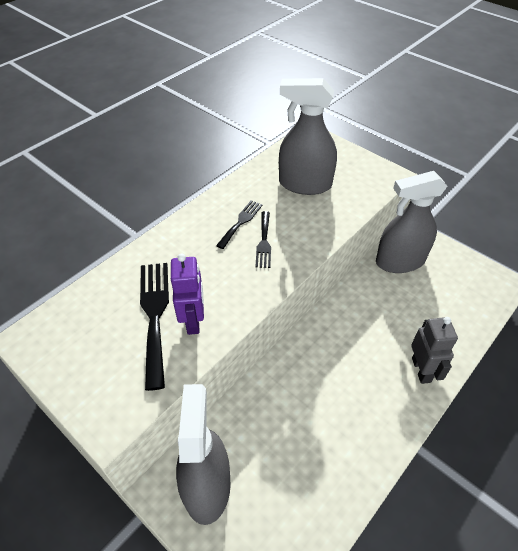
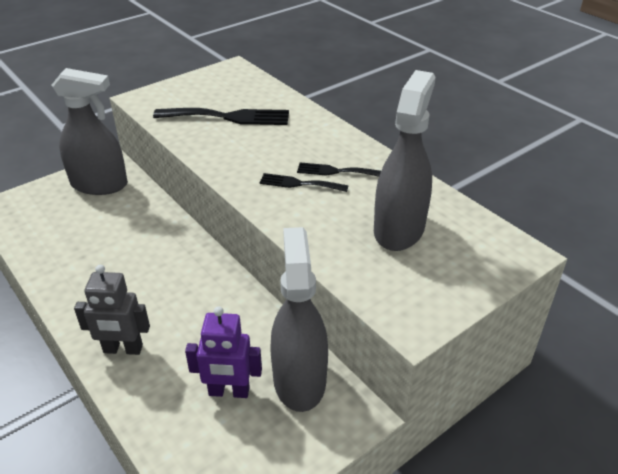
camera: 100 degrees right, 10 degrees down
(193, 321) = (212, 135): purple robot -> purple robot (229, 392)
(241, 222) = (336, 171): black fork -> black fork turned 150 degrees clockwise

